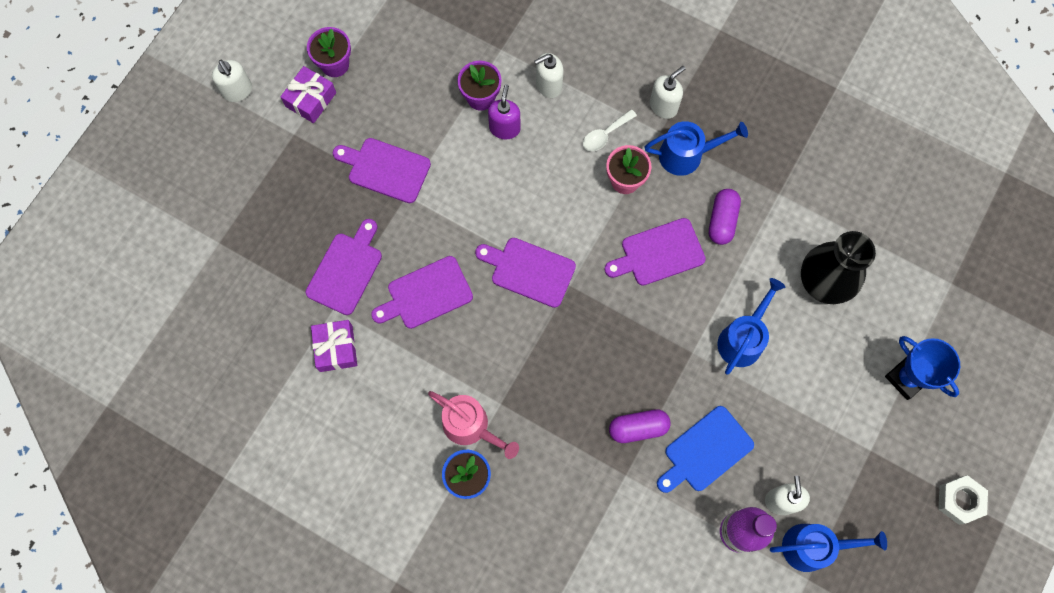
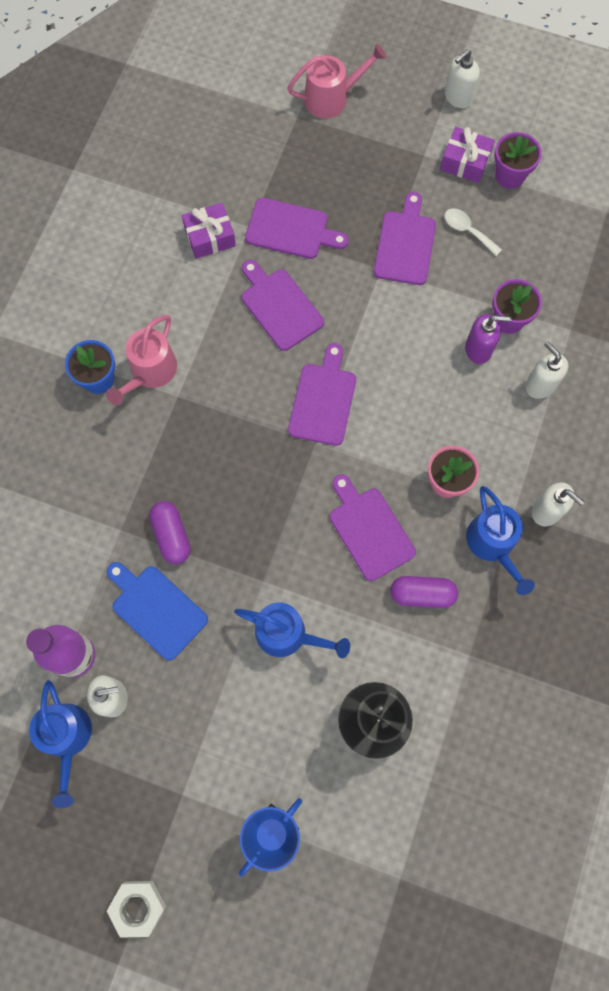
camera: 80 degrees right, 0 degrees up
(207, 206) = (331, 98): none -> pink watering can
(605, 134) = (496, 453): white spoon -> white spoon (467, 231)

